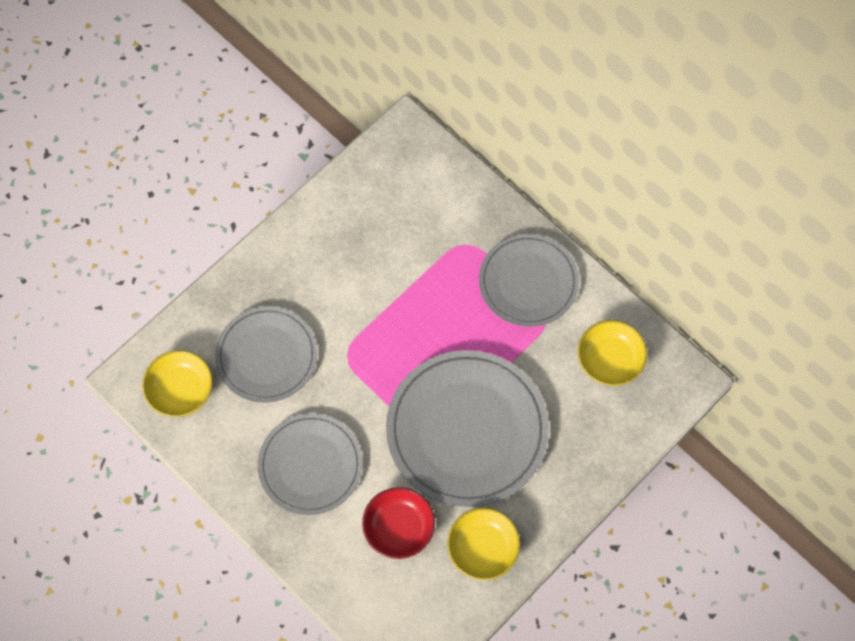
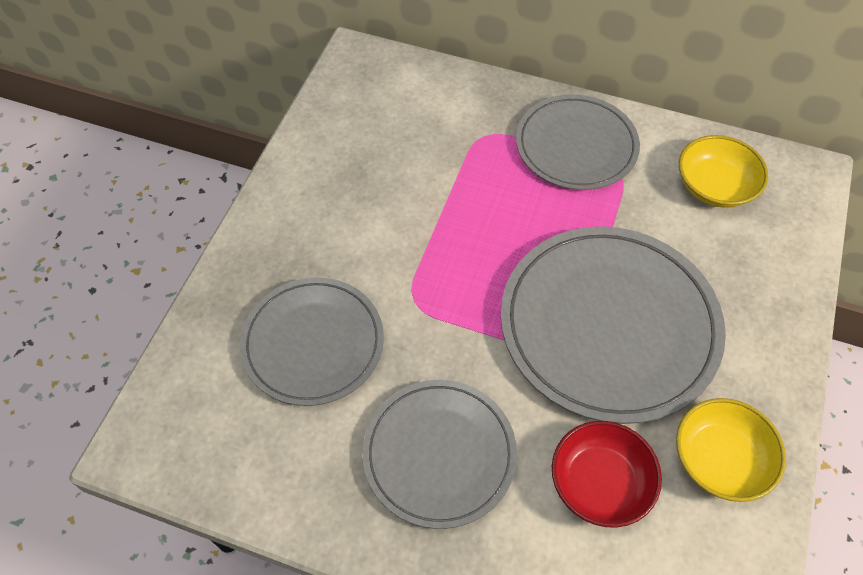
camera: 25 degrees left, 10 degrees down
(181, 390) = (215, 433): yellow bowl -> none

